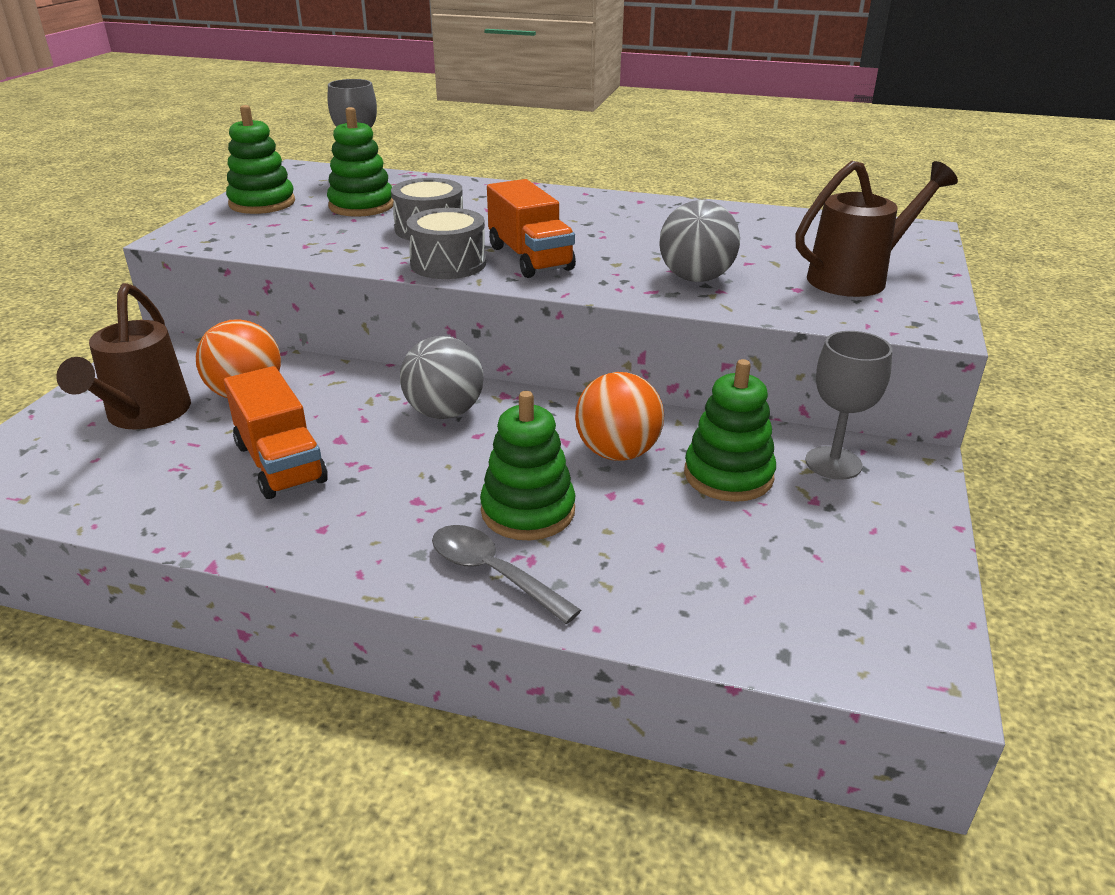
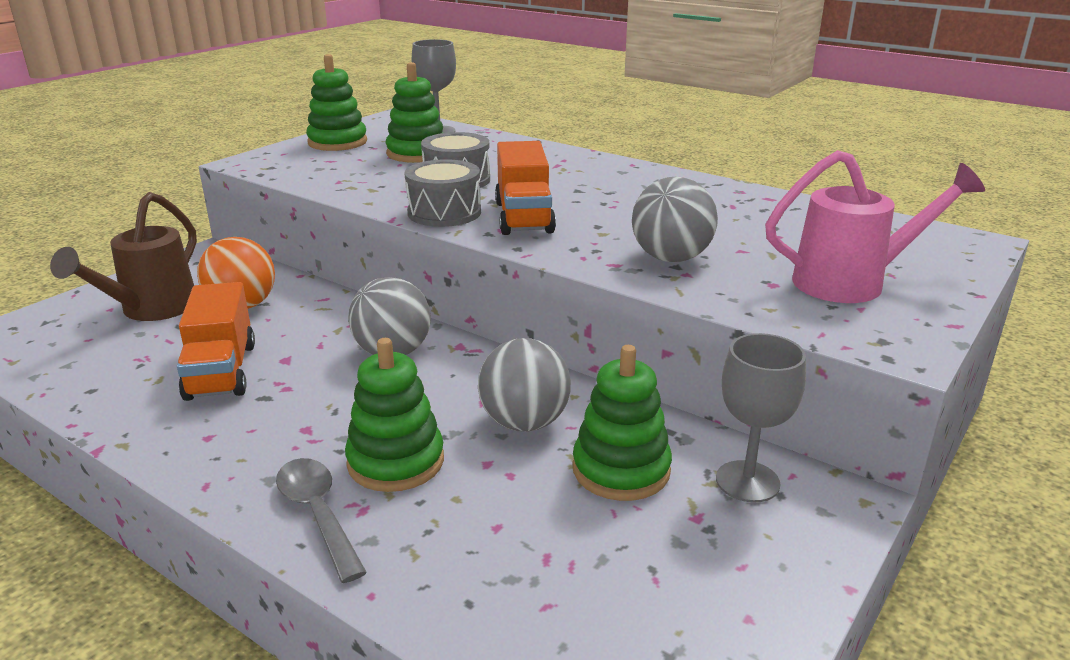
camera: 20 degrees right, 5 degrees down
(617, 453) = (524, 423): orange ball -> grey ball
(856, 278) = (851, 282): brown watering can -> pink watering can

